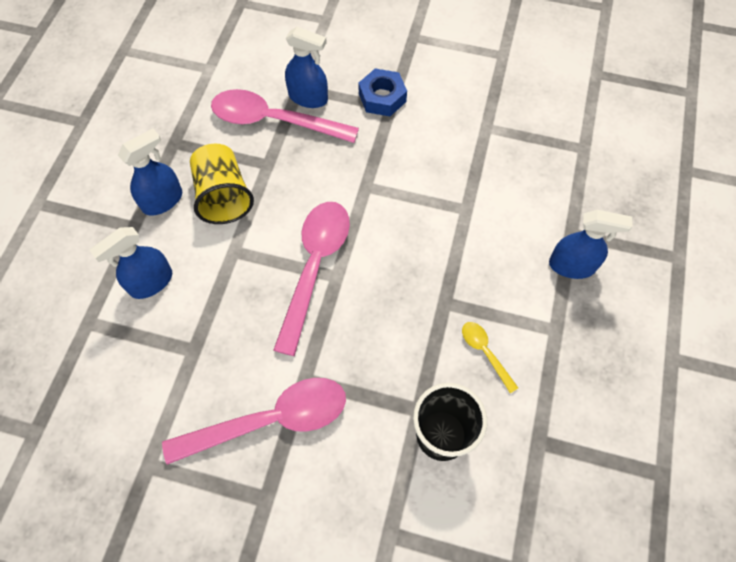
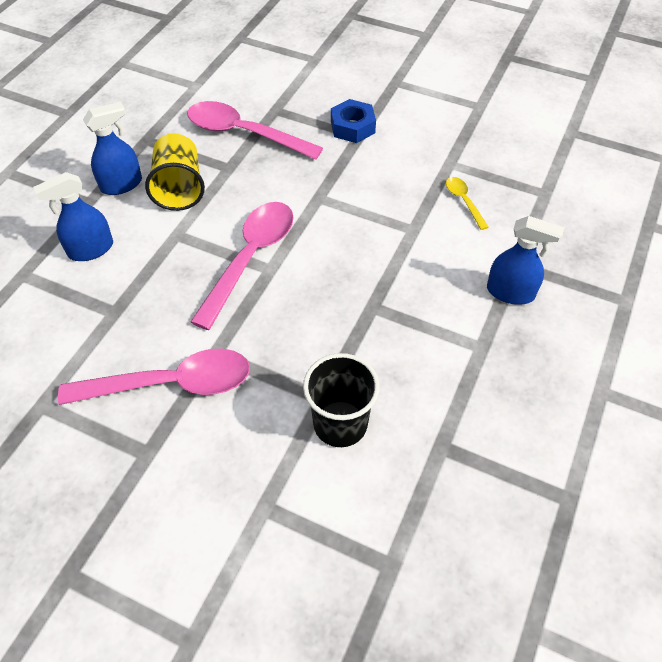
camera: 10 degrees right, 10 degrees down
(308, 98) = (282, 119): blue spray bottle -> none
(485, 353) = (403, 357): yellow spoon -> yellow spoon (464, 201)

